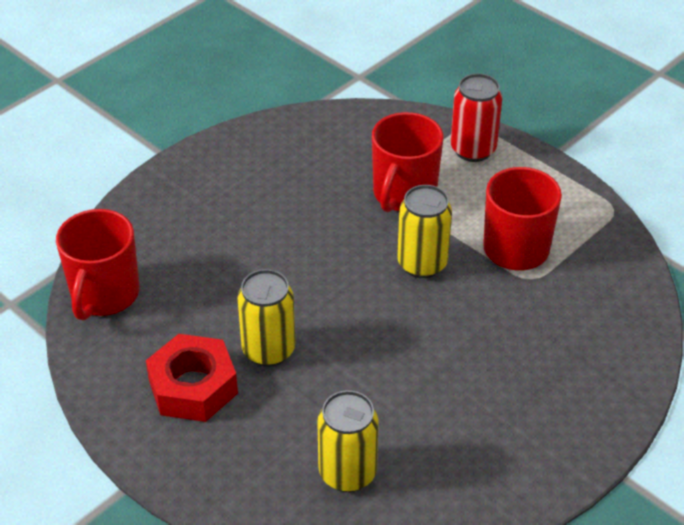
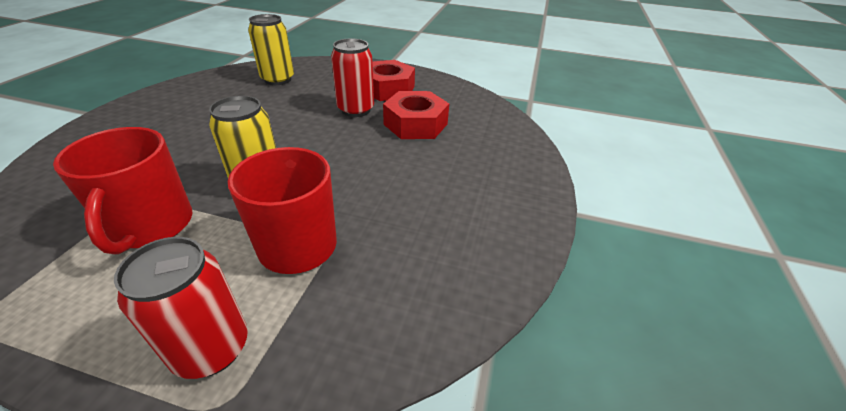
camera: 150 degrees right, 5 degrees down
(104, 295) = (483, 110): red mug -> none
(212, 297) = (415, 124): none -> red nut
(268, 350) = (356, 110): yellow can -> red can

